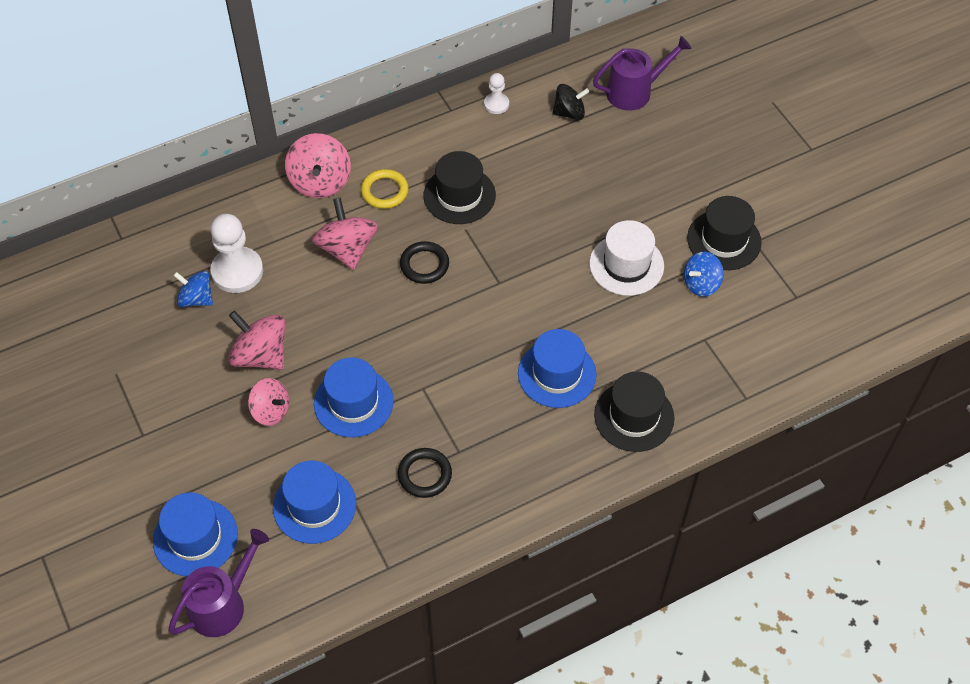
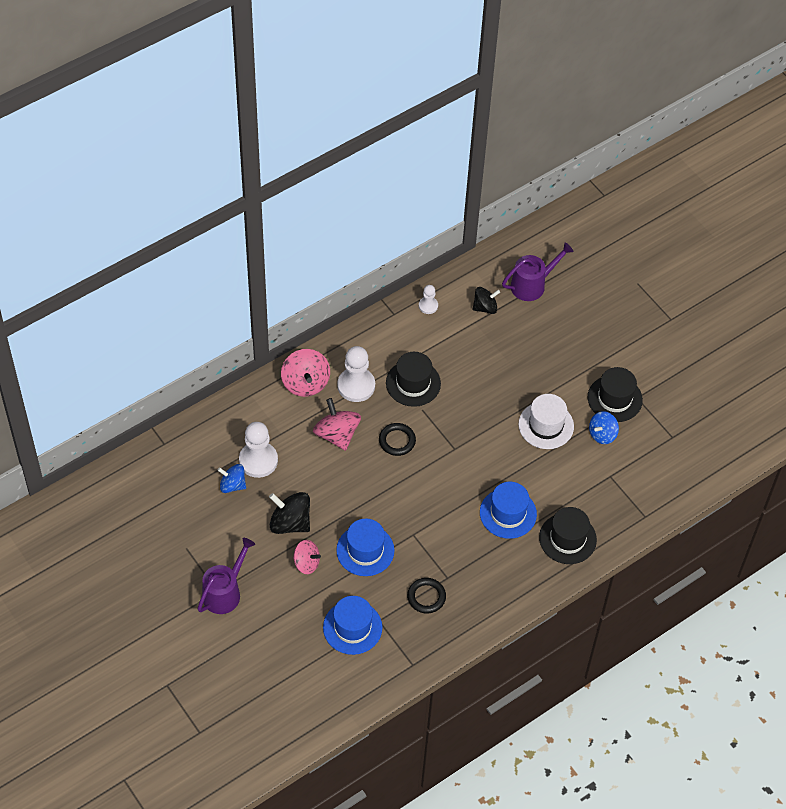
camera: 10 degrees left, 0 degrees up
(195, 537) = (273, 659): blue hat -> none
(222, 604) = (302, 703): purple watering can -> purple watering can (224, 592)
(260, 355) = (290, 523): pink spinning top -> black spinning top
(384, 191) = (356, 386): yellow ring -> white pawn

